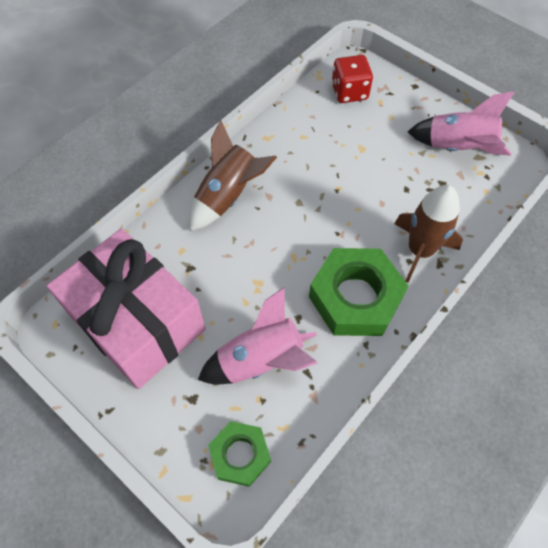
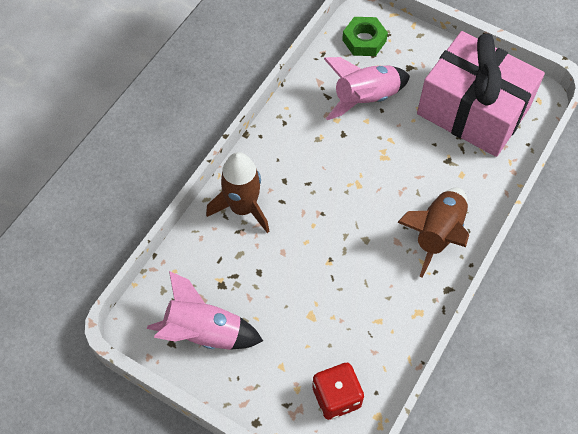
camera: 170 degrees right, 0 degrees up
(355, 297) = (297, 157): green nut -> none

